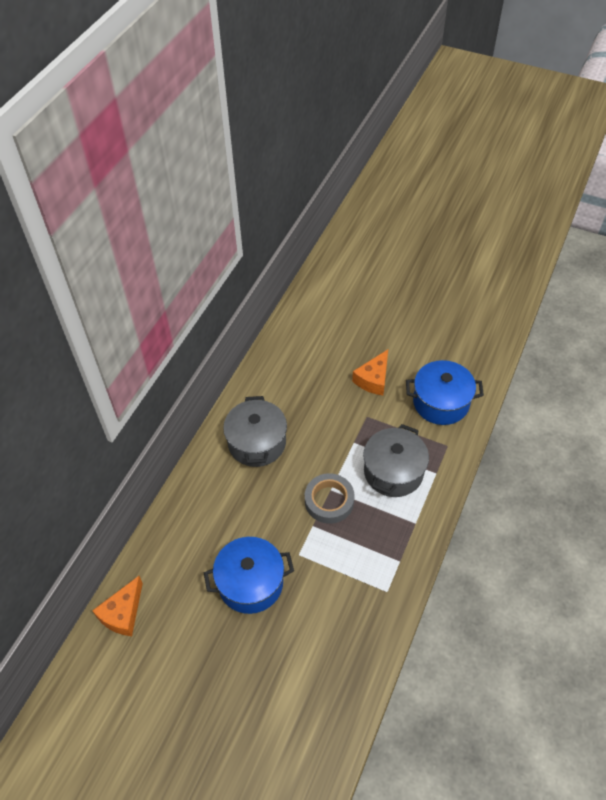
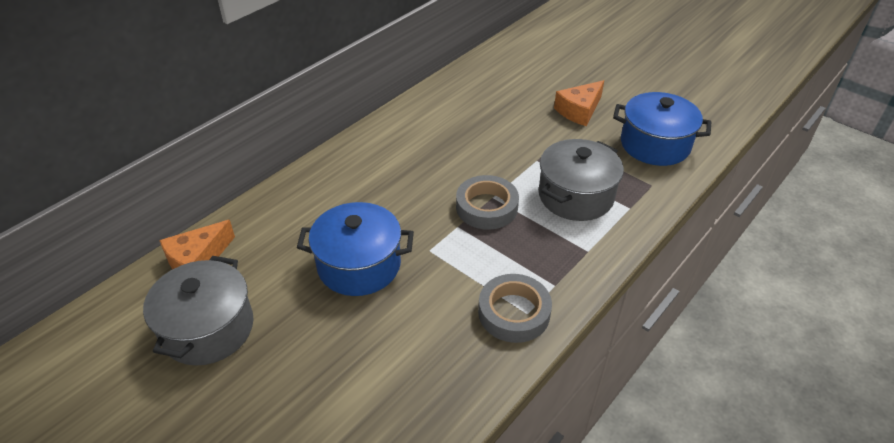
camera: 15 degrees right, 10 degrees down
(257, 443) = (423, 139): grey pot -> grey pot (208, 329)
(377, 594) = (514, 313): none -> grey tape

